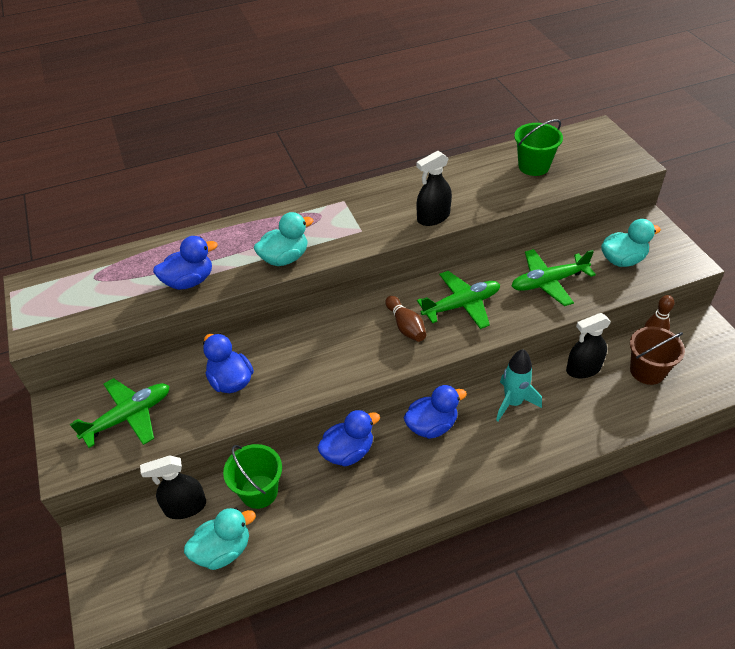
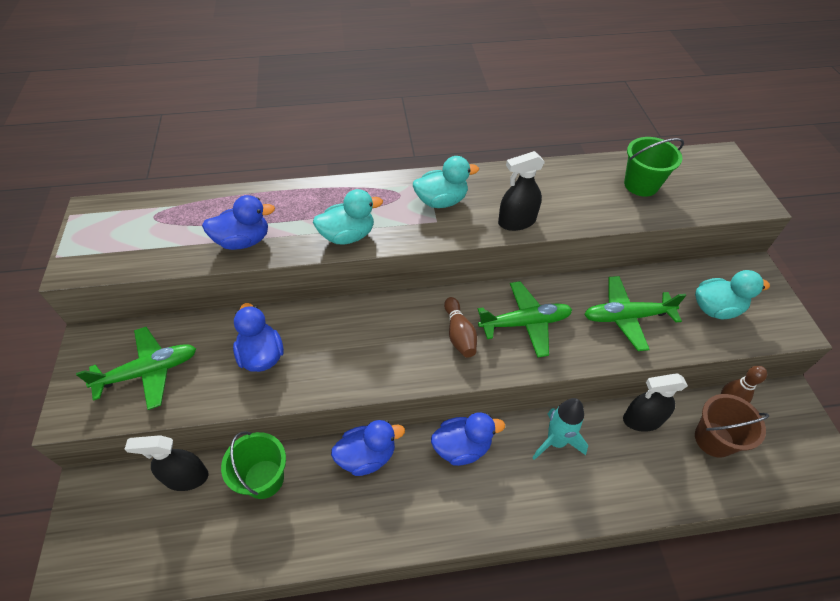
camera: 10 degrees right, 5 degrees up
(223, 550) = (207, 538): turquoise duck -> turquoise duck (441, 201)

